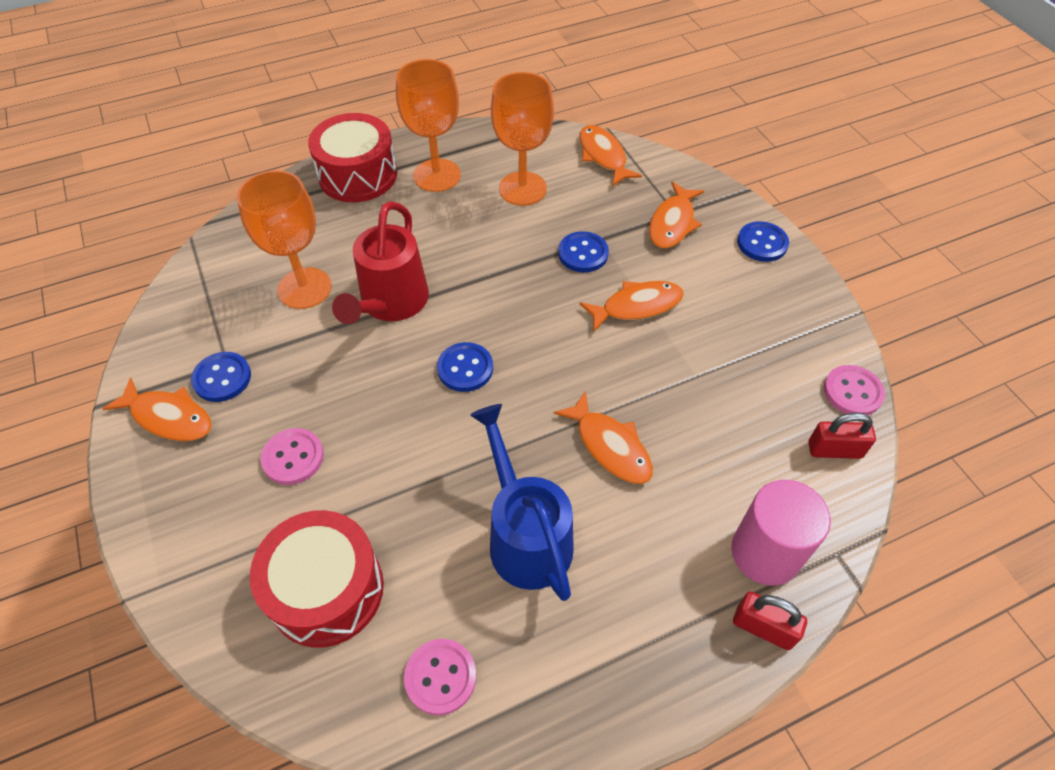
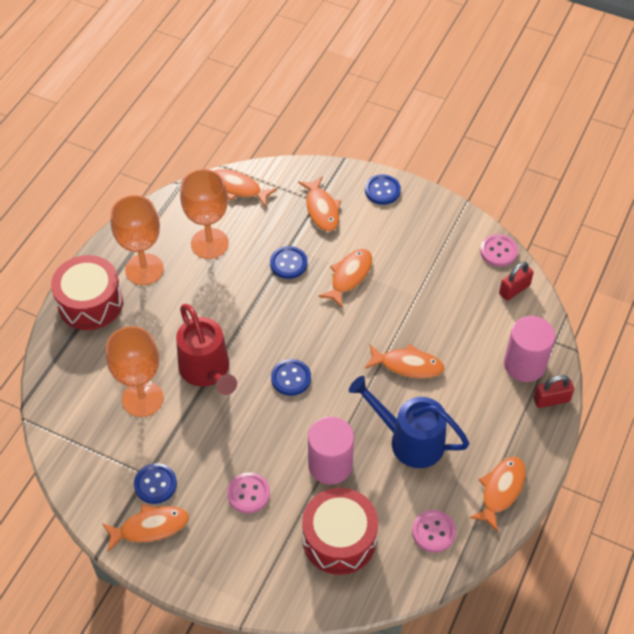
camera: 40 degrees left, 0 degrees up
(408, 493) = (330, 465): none -> pink cylinder
(579, 696) = (501, 490): none -> orange fish

